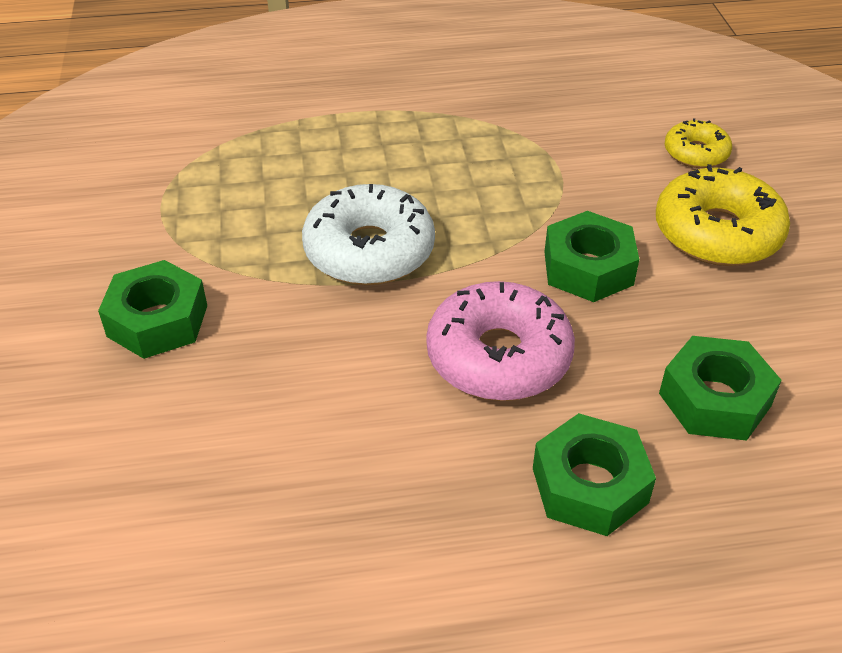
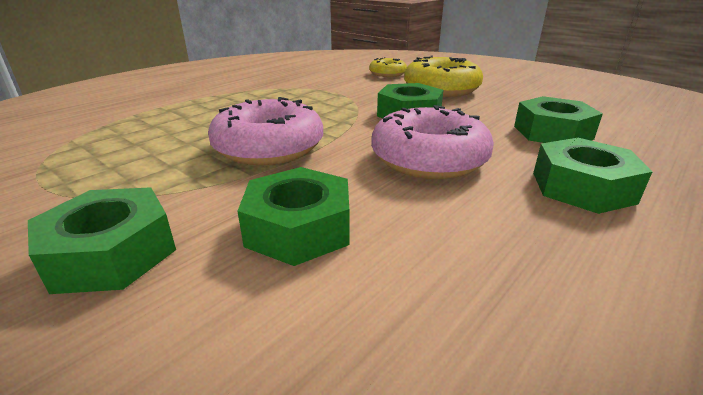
camera: 40 degrees left, 15 degrees down
(289, 372) = (299, 228): none -> green nut
(369, 250) = (269, 147): white donut -> pink donut

